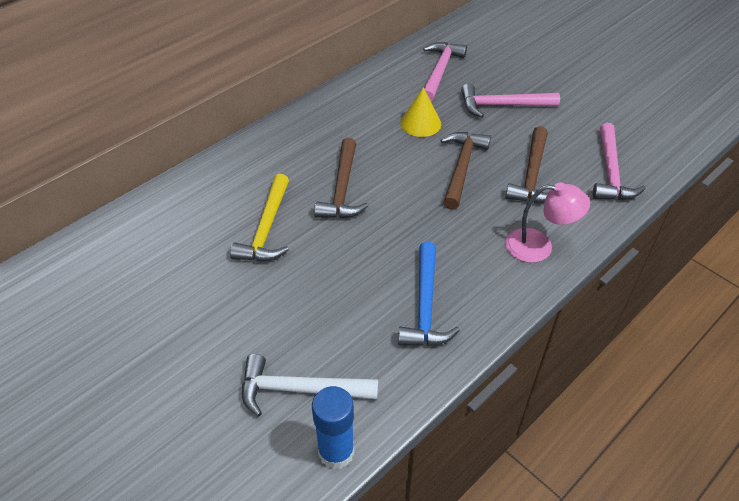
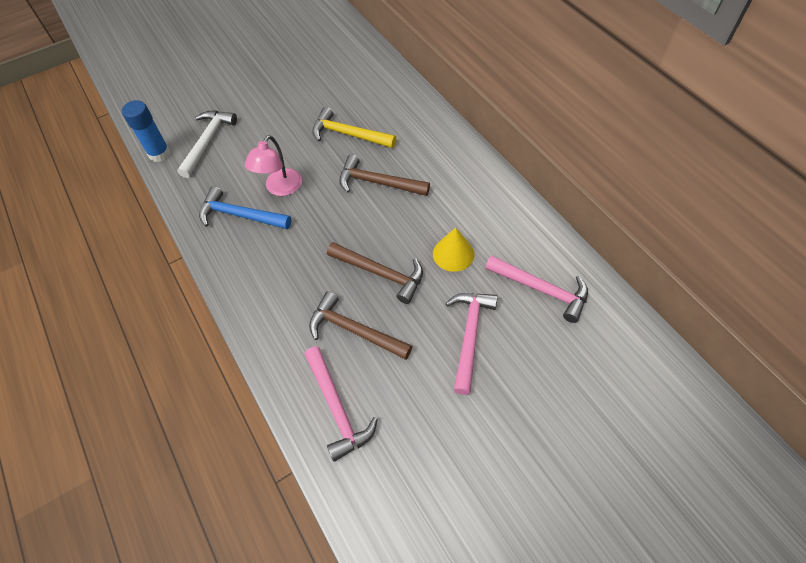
camera: 105 degrees right, 10 degrees up
(539, 246) = (265, 308): pink lamp -> pink lamp (280, 188)
(610, 172) = (337, 408): pink hammer -> pink hammer turned 135 degrees counterclockwise

